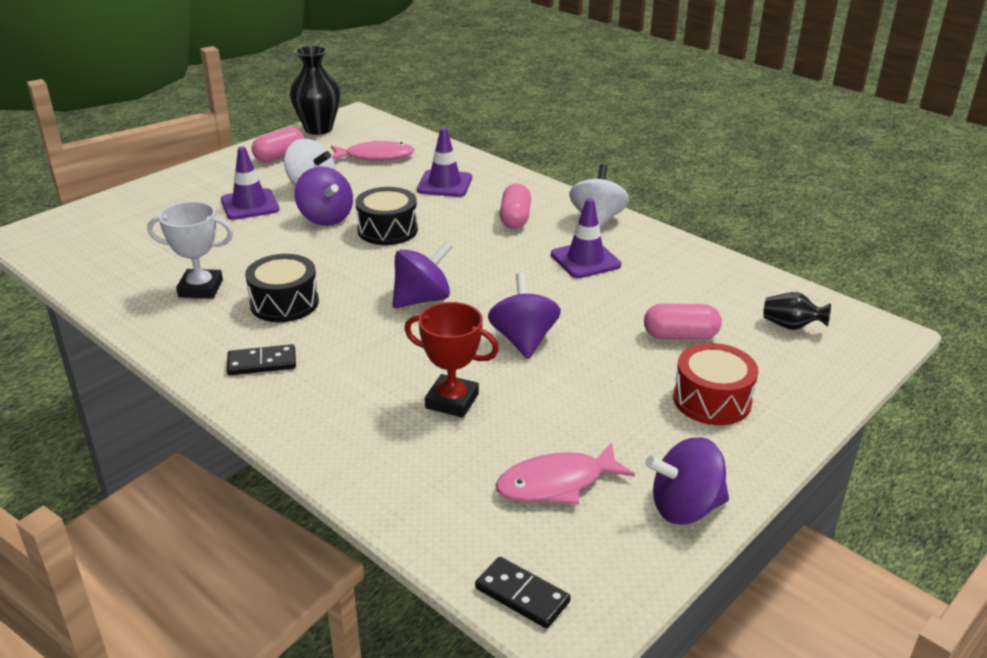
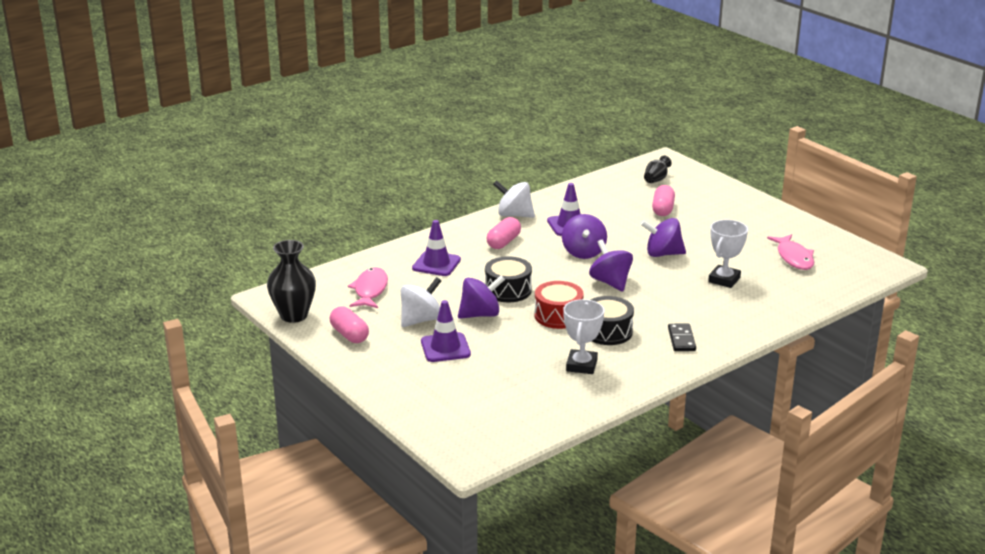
camera: 80 degrees left, 5 degrees down
(452, 401) = (724, 280): red trophy -> white trophy
(515, 218) = (503, 242): pink capsule -> pink capsule turned 75 degrees counterclockwise
(522, 595) = (871, 273): black domino -> none
(685, 508) = (809, 230): purple spinning top -> purple spinning top (583, 252)
(712, 400) = (724, 211): red drum -> red drum (558, 316)

